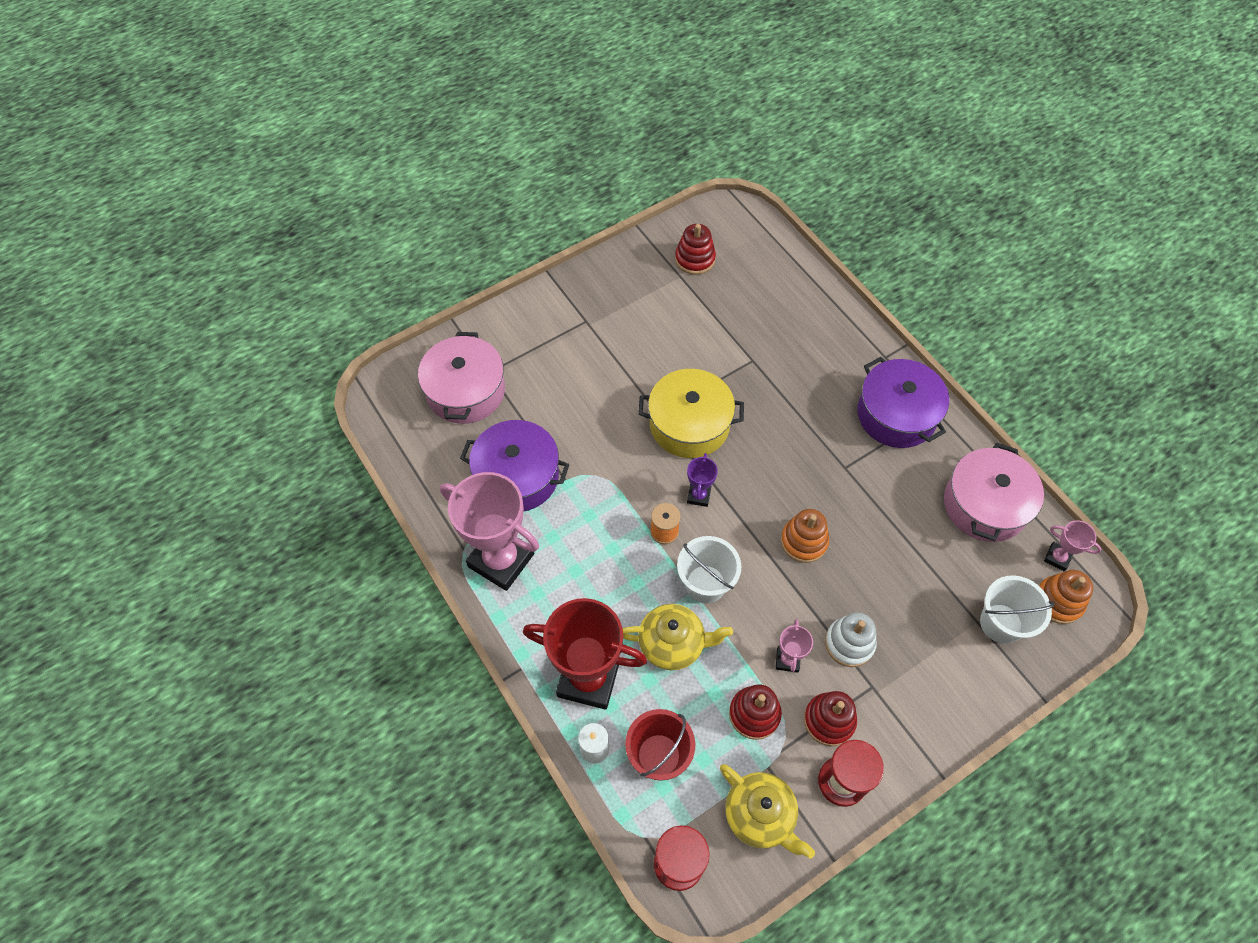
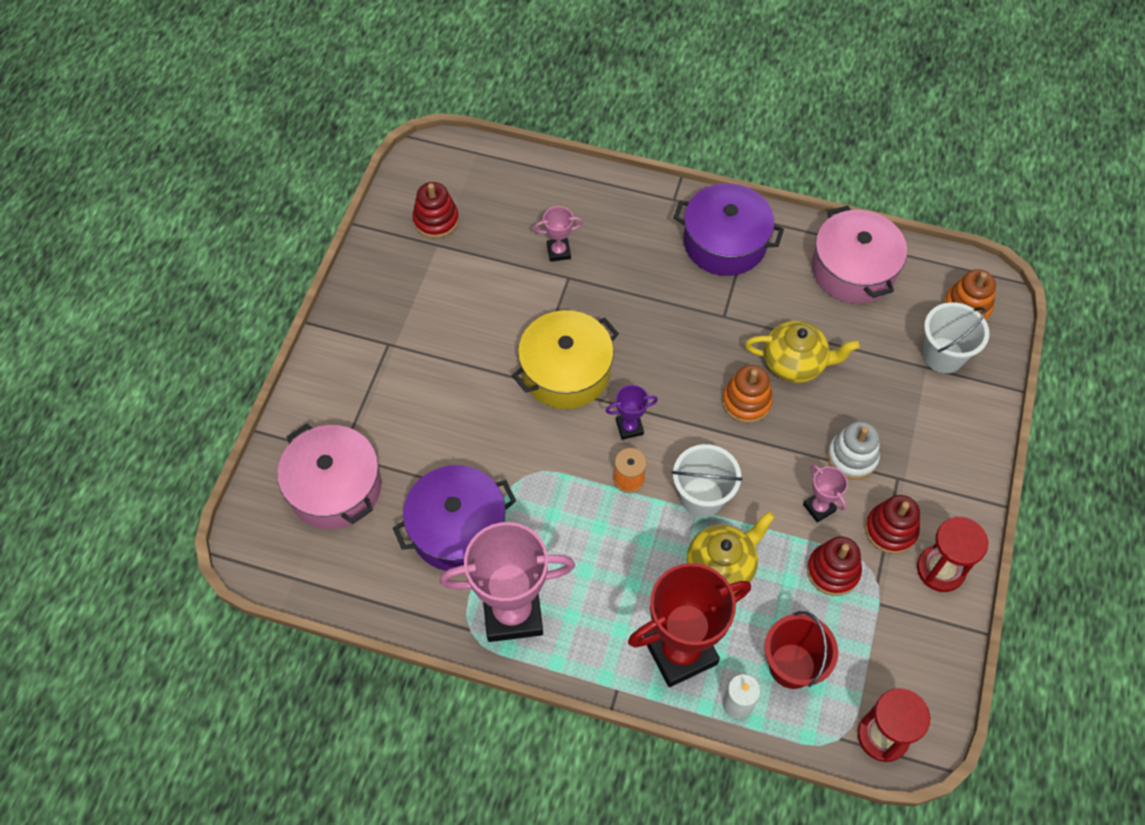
camera: 40 degrees left, 0 degrees up
(699, 496) = (629, 427): purple trophy -> purple trophy turned 75 degrees counterclockwise
(760, 816) = (907, 646): yellow teapot -> yellow teapot (795, 363)
(1057, 558) = (938, 273): pink trophy -> pink trophy (558, 251)

